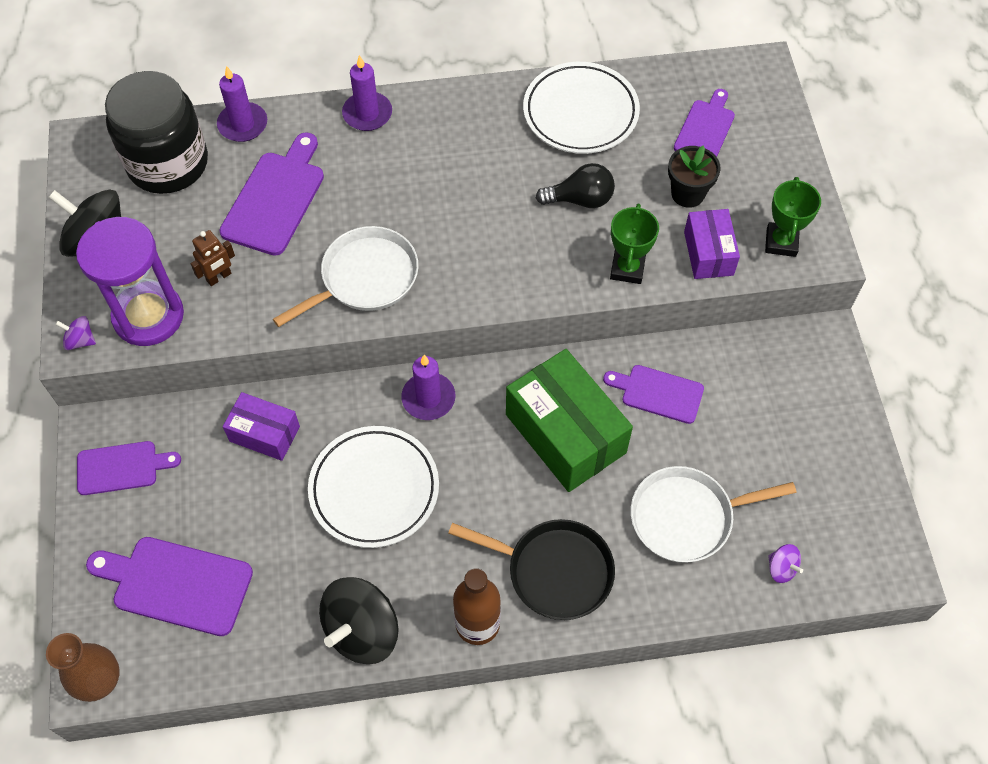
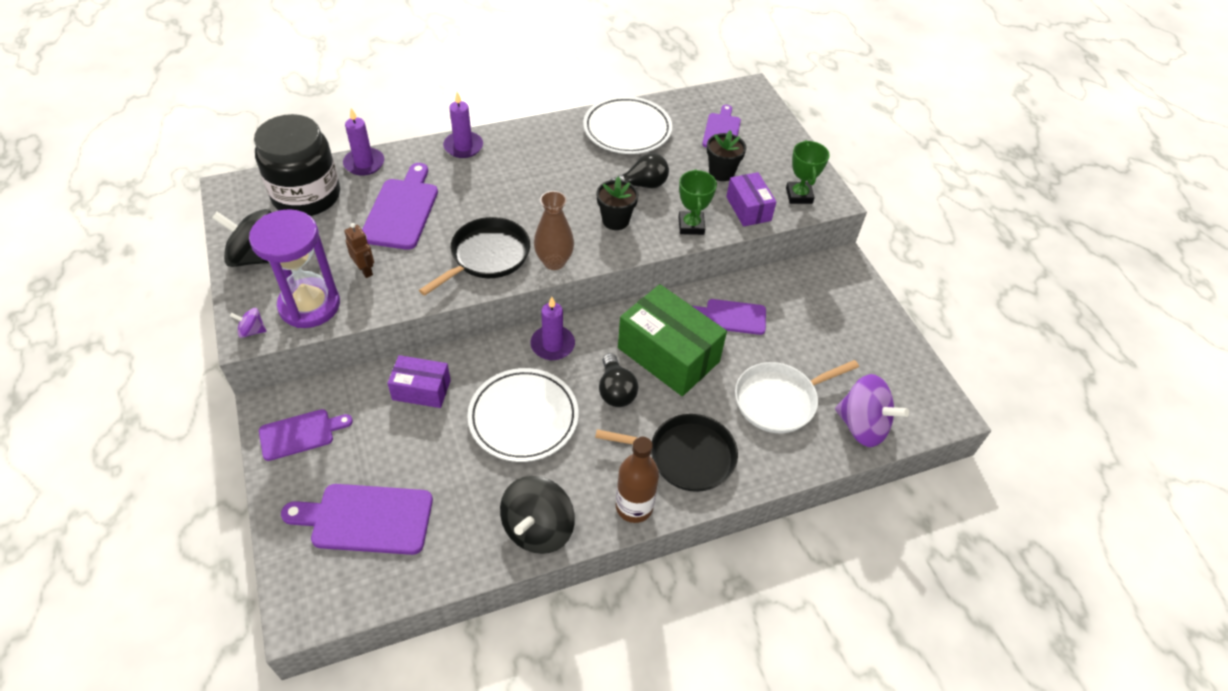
camera: 15 degrees left, 10 degrees down
(100, 681) = (310, 611): brown vase -> brown vase (554, 262)
(219, 277) = (365, 270): brown robot -> brown robot turned 75 degrees counterclockwise
(365, 278) = (487, 256): white pan -> black pan
(490, 471) = (615, 391): none -> black light bulb
(533, 248) = (615, 220): none -> black flower pot
(781, 568) = (862, 426): purple spinning top -> purple spinning top, size x2.20

